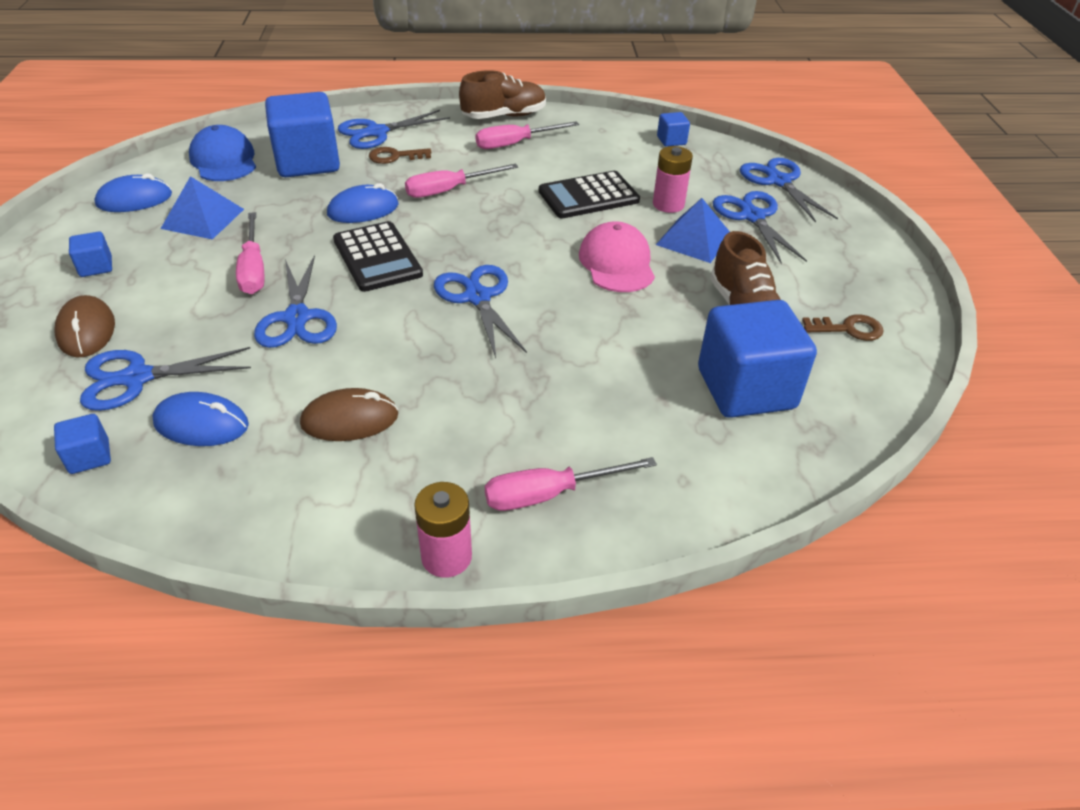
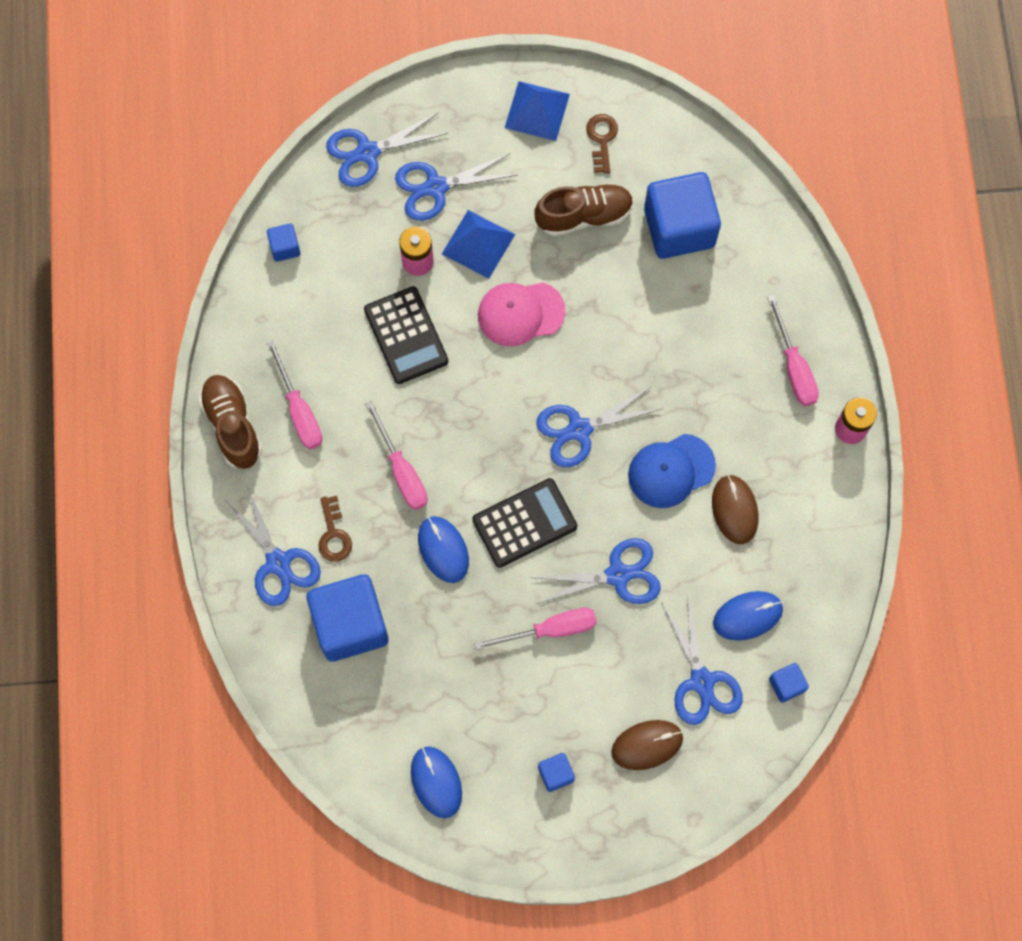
camera: 90 degrees left, 30 degrees up
(201, 424) = (747, 616): blue mouse -> blue mouse turned 60 degrees clockwise
(203, 218) = (468, 701): blue pyramid -> blue pyramid (537, 110)
(224, 160) = (350, 715): blue cap -> blue cap (671, 471)

